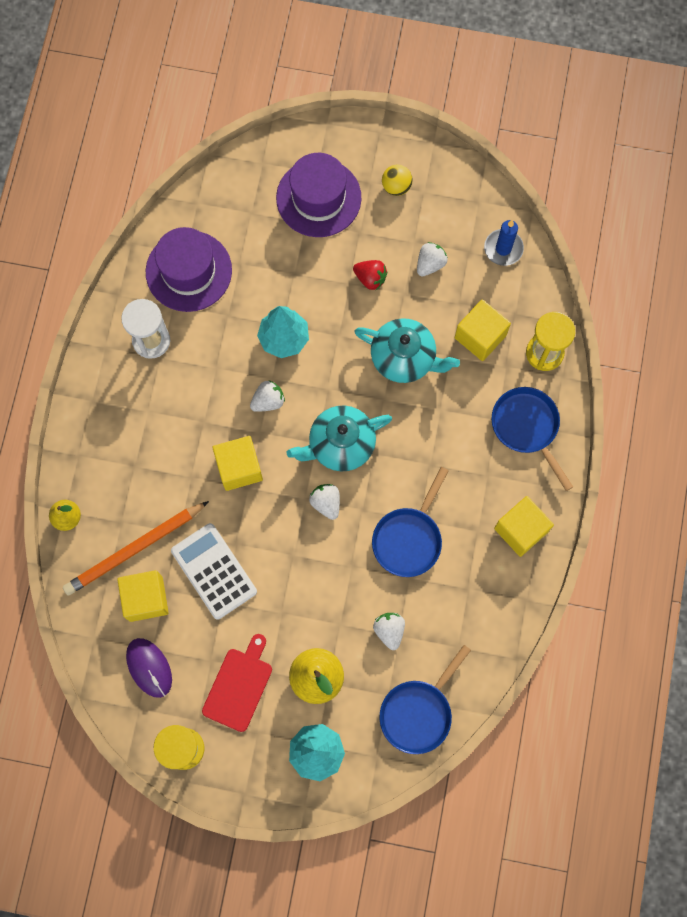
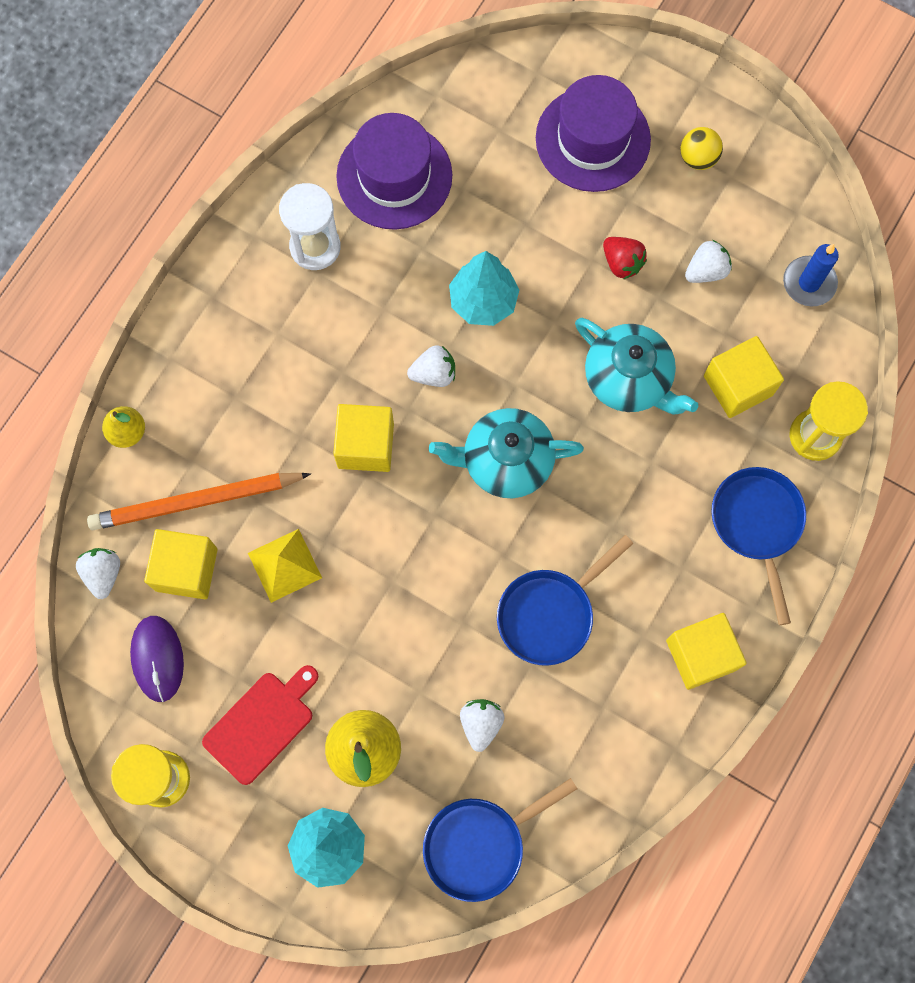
camera: 20 degrees right, 0 degrees up
(214, 571) = (284, 565): white calculator -> yellow pyramid
(326, 503) = (460, 529): white strawberry -> white strawberry (103, 574)

